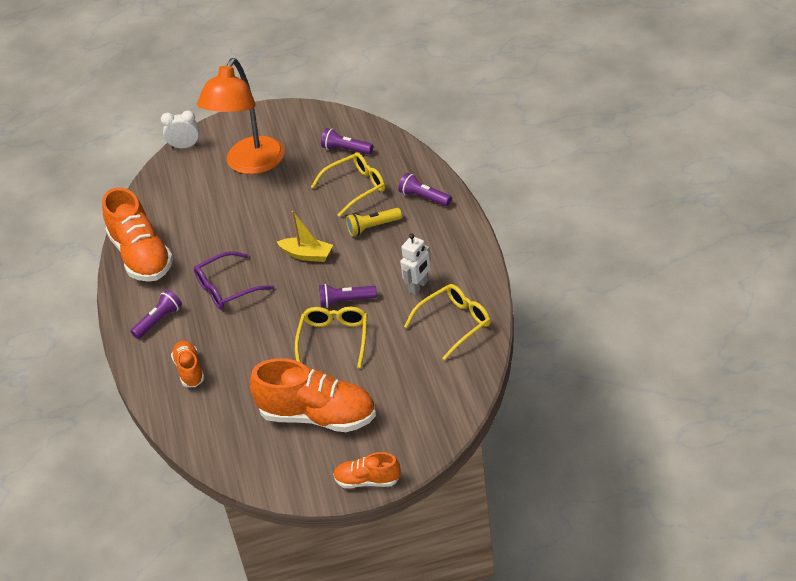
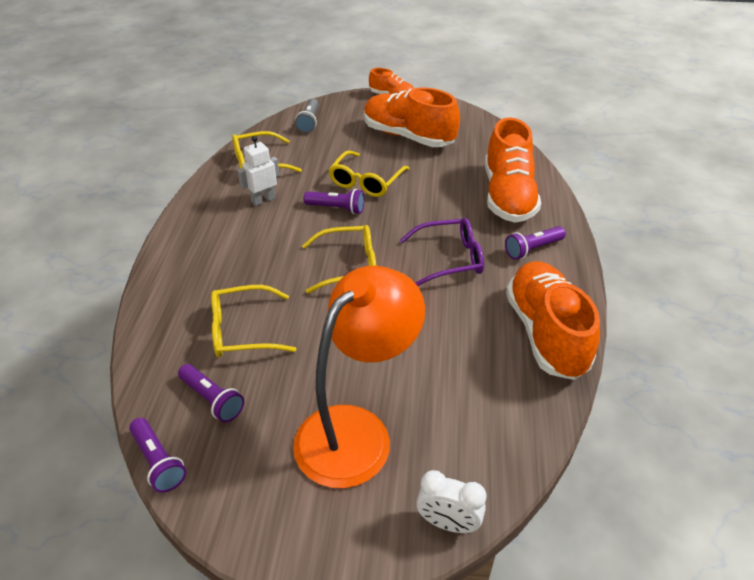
camera: 165 degrees left, 0 degrees up
(190, 370) = (507, 196): orange shoe -> orange shoe, size x1.93
(307, 255) = (348, 266): yellow boat -> yellow glasses
(372, 227) = (260, 272): yellow flashlight -> none
(424, 197) = (180, 287): purple flashlight -> purple flashlight (158, 462)
(442, 398) = (309, 122): none -> grey flashlight

